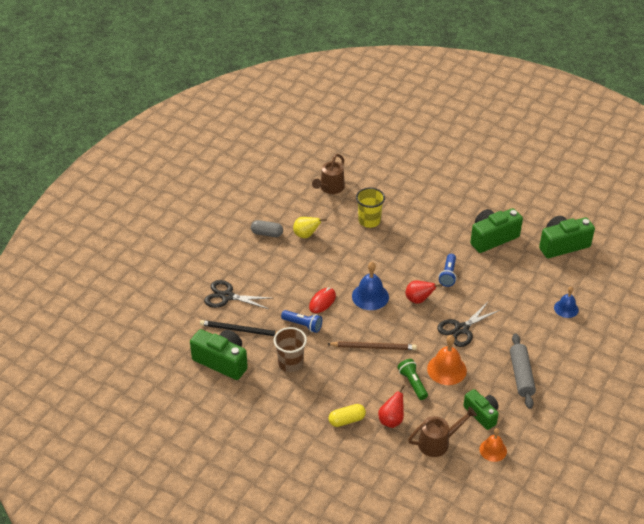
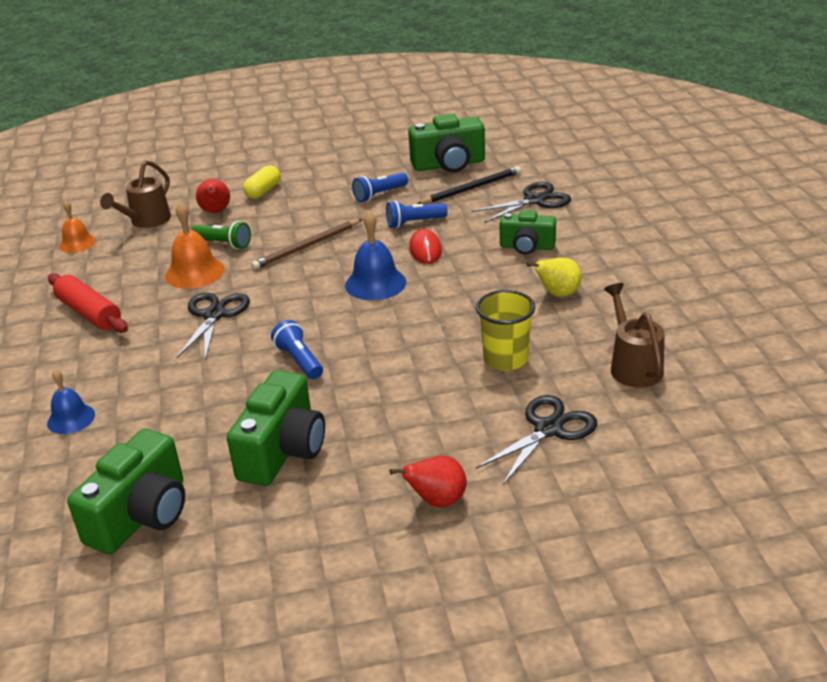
camera: 140 degrees right, 10 degrees down
(267, 233) = (606, 268): grey capsule -> none
(290, 363) = (379, 195): brown cup -> blue flashlight
(392, 187) = (548, 429): none -> black scissors
(418, 300) = (307, 313): red pear -> red pear (437, 501)
(481, 414) = (114, 260): green camera -> green camera (527, 247)
(521, 375) = (89, 313): grey rolling pin -> red rolling pin

